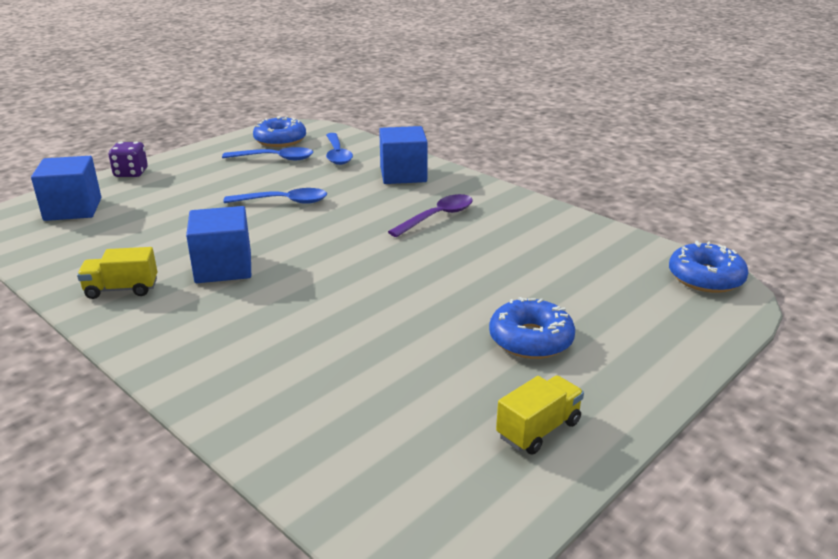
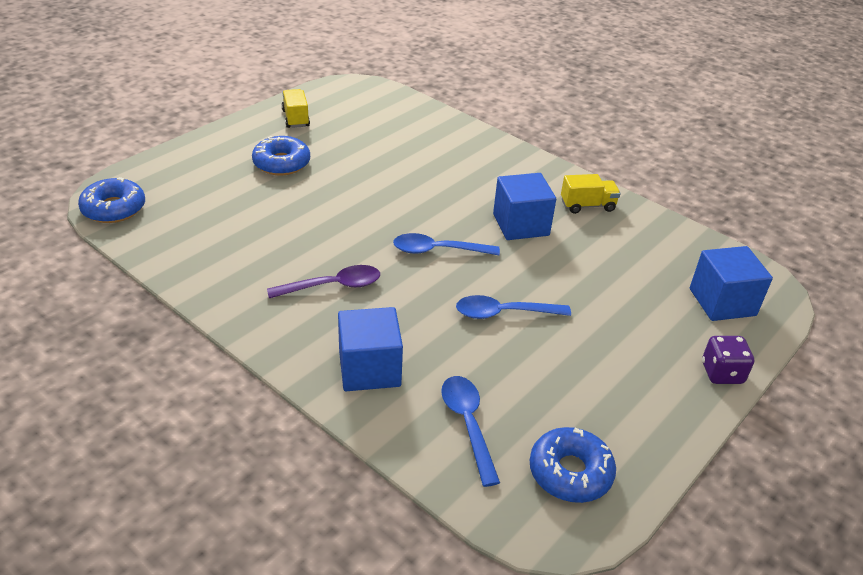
camera: 175 degrees right, 10 degrees up
(275, 158) = (554, 412): blue spoon -> blue spoon (438, 250)
(437, 217) = (332, 286): purple spoon -> purple spoon turned 150 degrees counterclockwise
(538, 429) = (295, 118): yellow truck -> yellow truck turned 120 degrees clockwise

